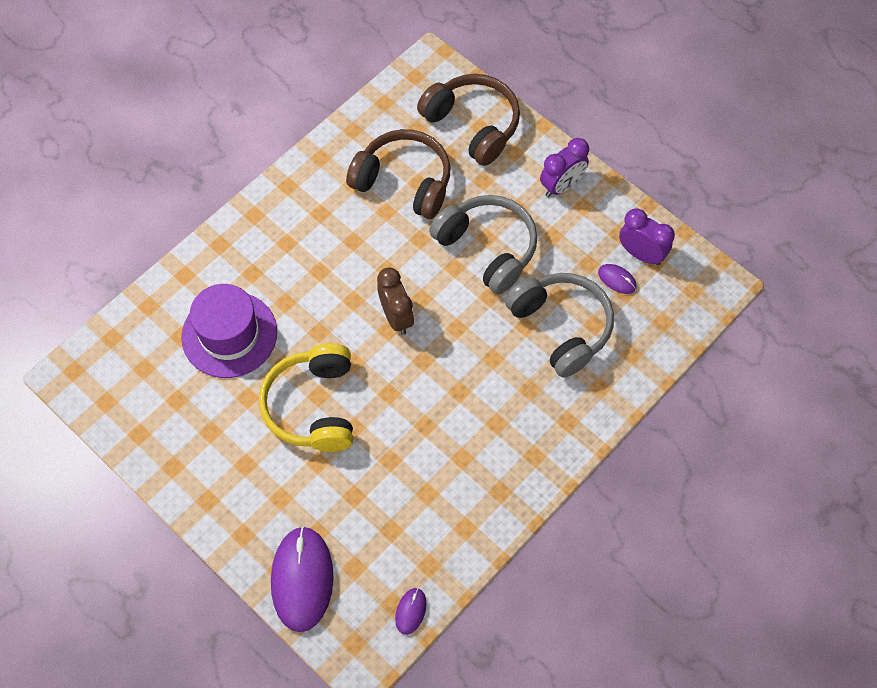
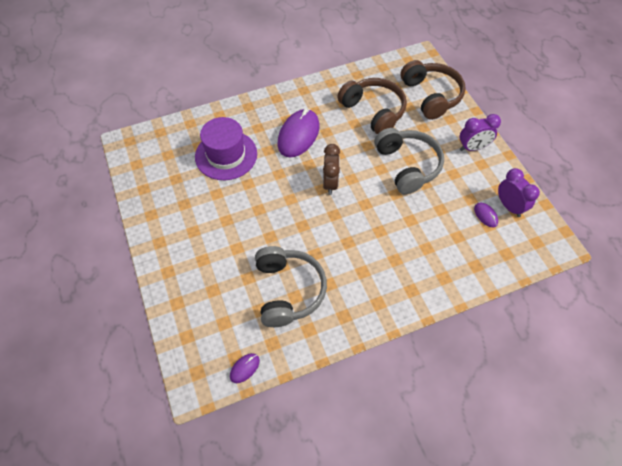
camera: 25 degrees right, 5 degrees down
(302, 579) = (187, 315): purple mouse -> purple mouse (298, 135)
(313, 406) = (252, 214): yellow headphones -> none
(561, 327) = (434, 230): grey headphones -> grey headphones (288, 290)

